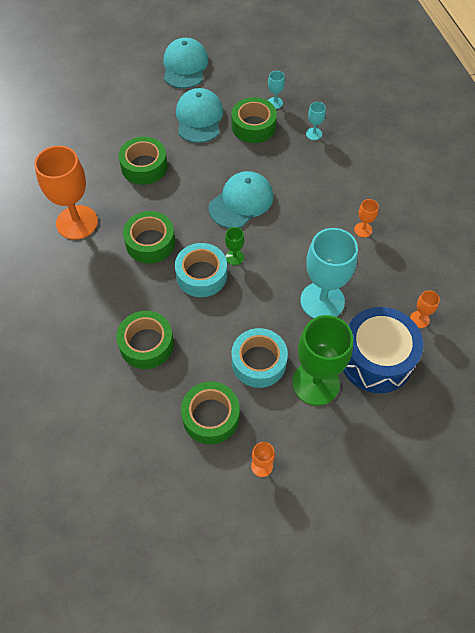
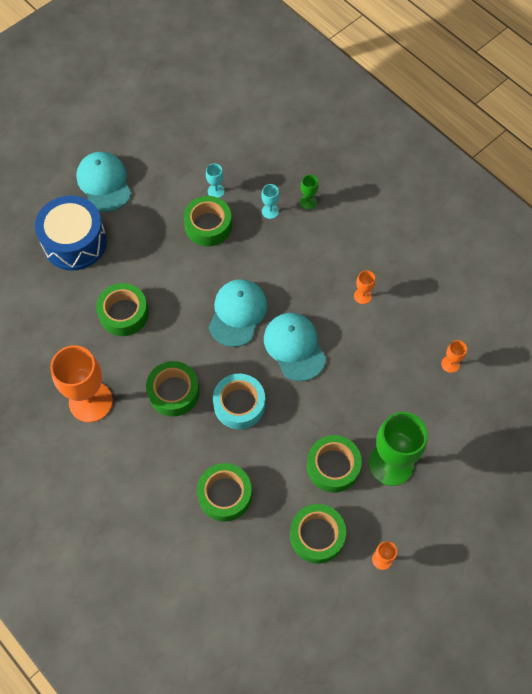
camera: 25 degrees left, 5 degrees up
(199, 118) = (150, 238): turquoise cap -> turquoise cap (294, 347)
(234, 257) = (260, 373): green goblet -> green goblet (308, 202)
(259, 362) = (333, 466): turquoise tape -> green tape
(322, 301) = (360, 383): turquoise goblet -> none
(376, 359) = (431, 418): blue drum -> blue drum (75, 242)

